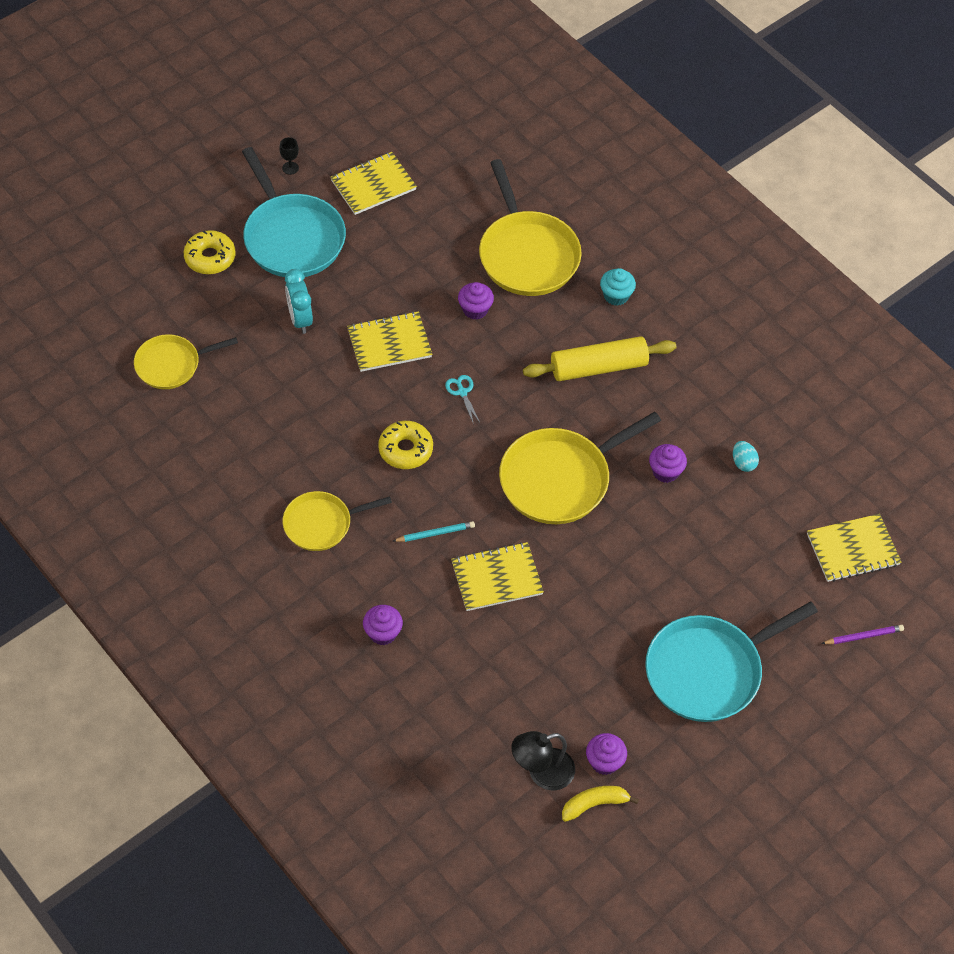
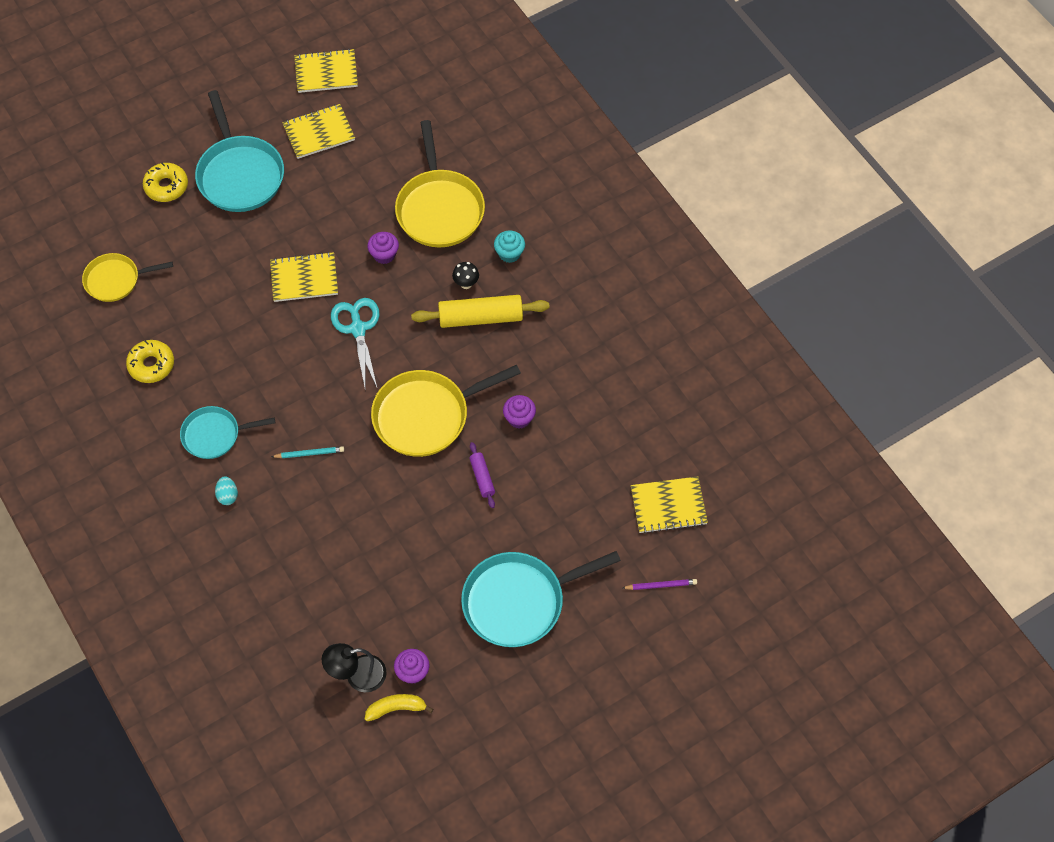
camera: 10 degrees right, 5 degrees up
(290, 168) = (250, 111): black goblet -> none
(300, 319) = (232, 249): turquoise clock -> none
(321, 524) = (214, 435): yellow pan -> turquoise pan
(383, 633) = (247, 537): purple cupcake -> none
(405, 450) = (299, 376): yellow donut -> yellow donut (151, 365)
(462, 392) = (358, 329): turquoise scissors -> turquoise scissors, size x2.00
(497, 578) = (354, 499): yellow notebook -> yellow notebook (326, 72)
(574, 332) = (466, 284): none -> black mushroom
(637, 540) = (482, 477): none -> purple rolling pin
(743, 463) = (589, 417): turquoise egg -> turquoise egg (228, 495)

